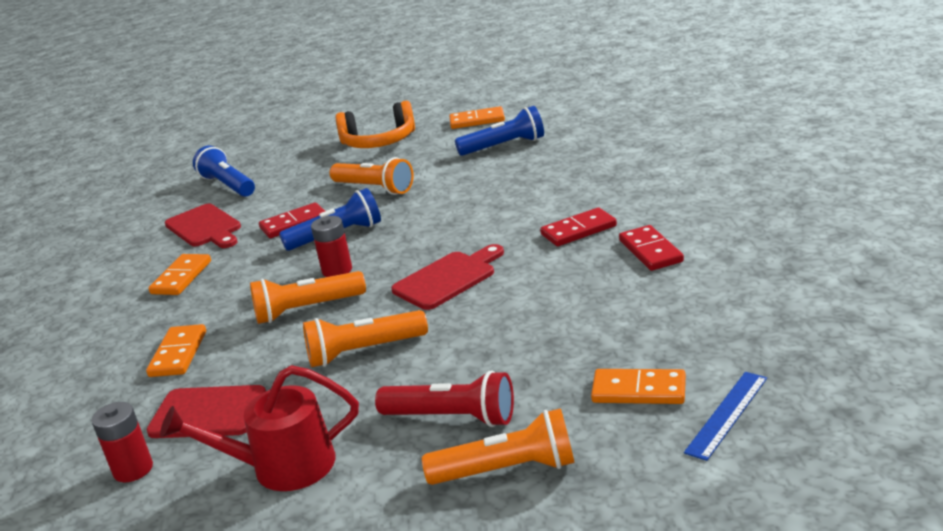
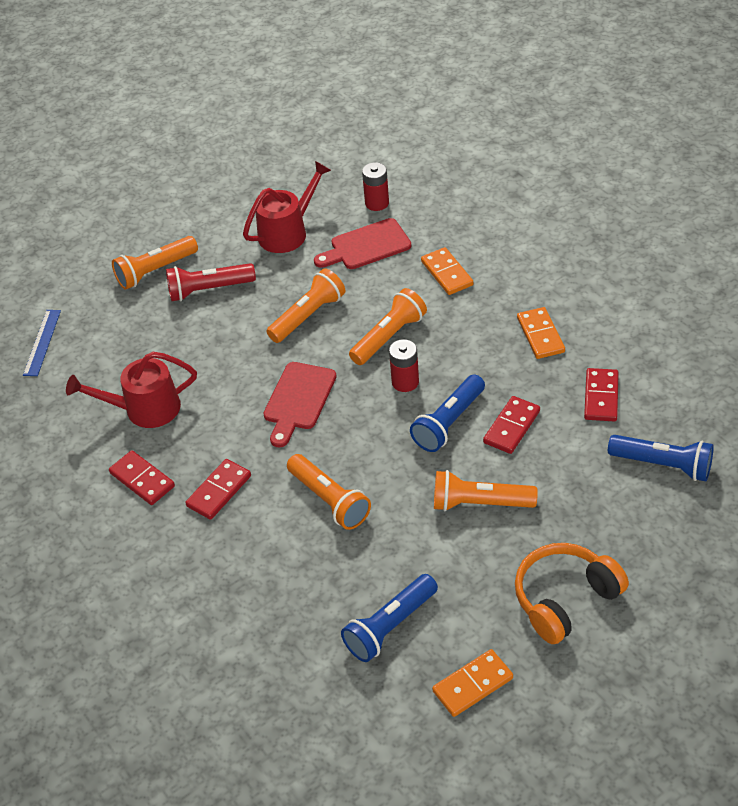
camera: 150 degrees right, 20 degrees up
(205, 227) = (601, 397): red cutting board -> red domino
(486, 209) = (329, 500): none -> orange flashlight
(617, 306) = (144, 409): none -> red watering can
(639, 390) = (101, 343): orange domino -> none

